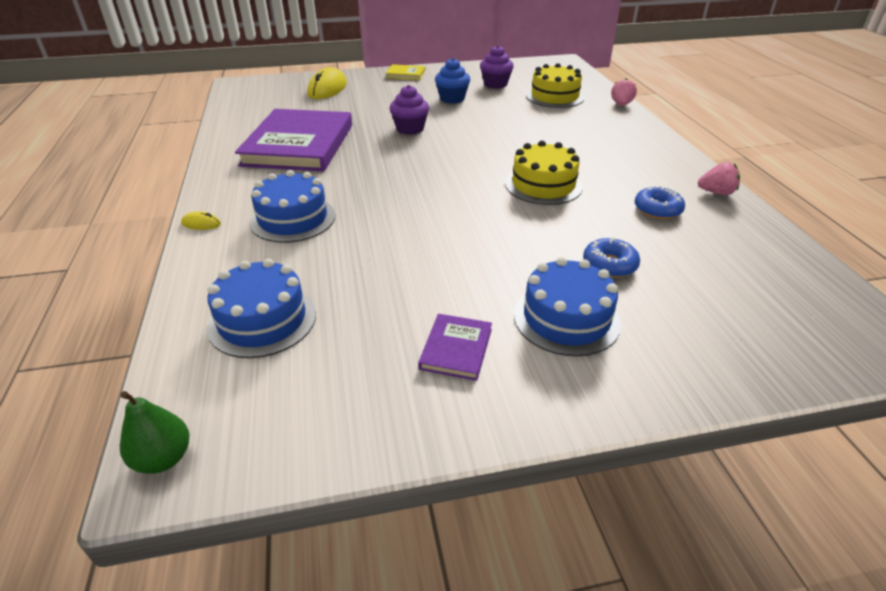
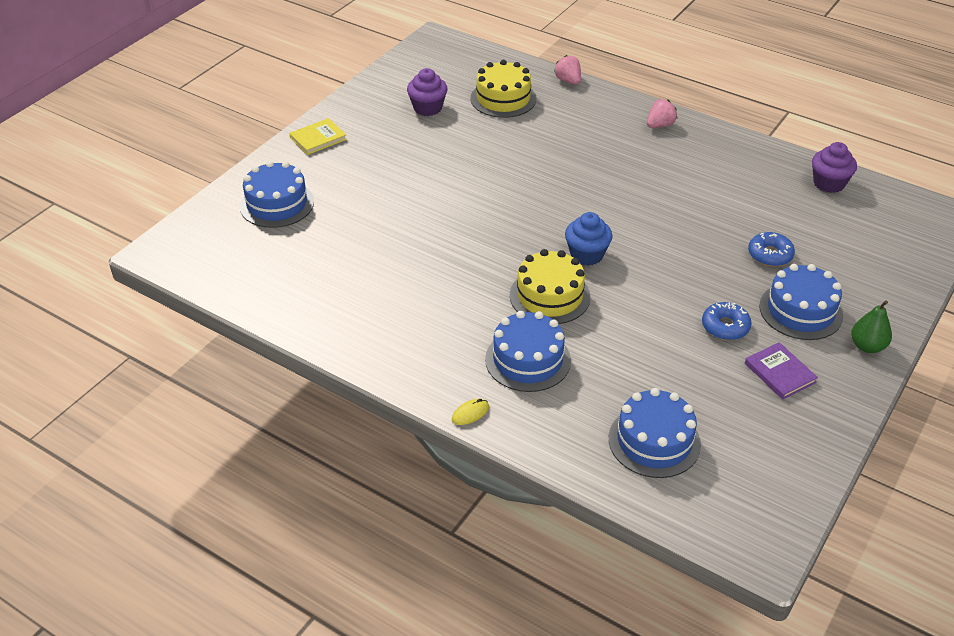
camera: 45 degrees left, 5 degrees up
(163, 458) = (752, 544): green pear -> green pear (867, 346)
(299, 145) = (389, 289): purple book -> none
(327, 89) = (277, 204): yellow mouse -> blue cake
(410, 129) = (449, 211): purple cupcake -> purple cupcake (829, 183)
(452, 99) = (421, 150): blue cupcake -> blue cupcake (586, 255)
(543, 185) = (640, 210): yellow cake -> yellow cake (550, 296)
(657, 209) = (735, 188): blue donut -> blue donut (725, 326)
(716, 192) = (747, 148): pink strawberry -> pink strawberry (660, 125)

